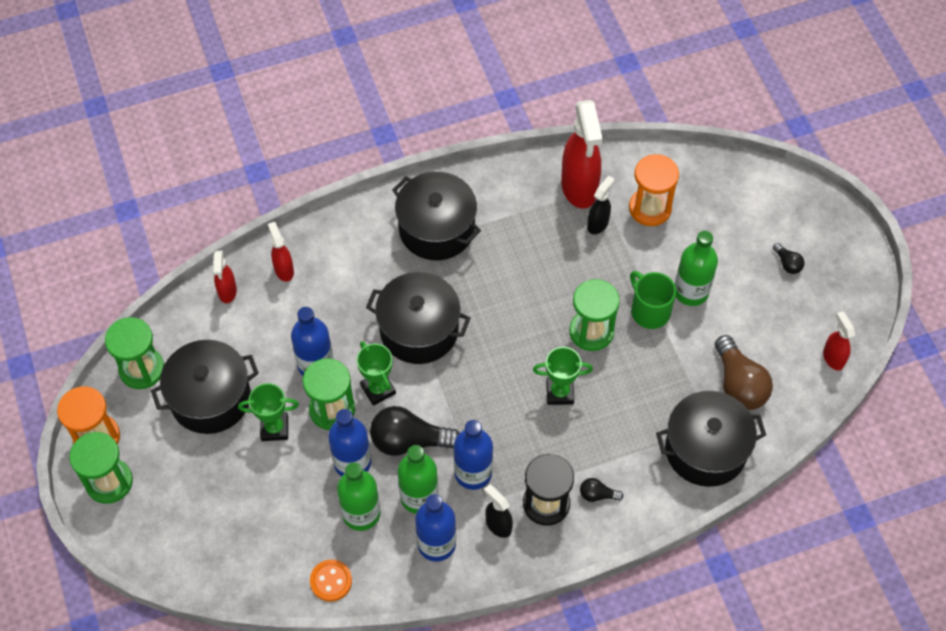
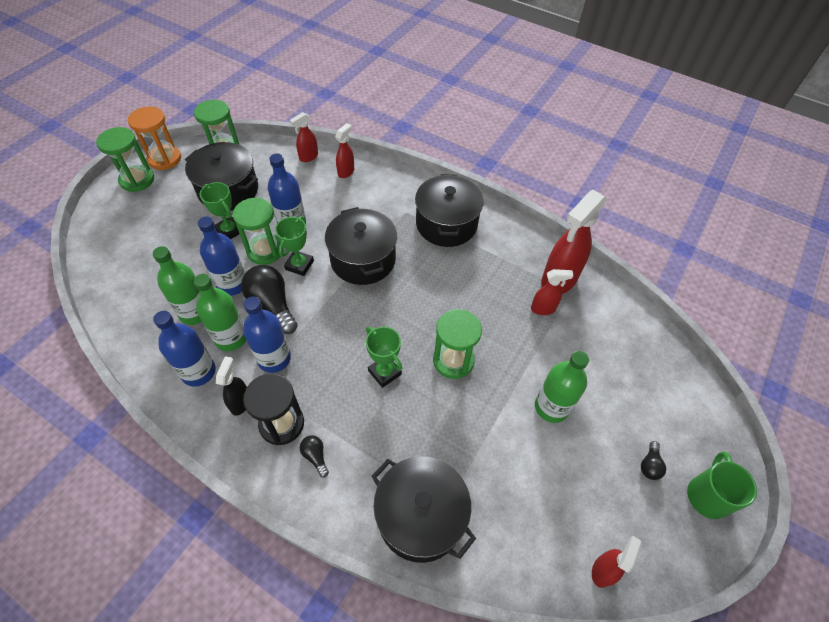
camera: 50 degrees right, 5 degrees down
(331, 581) = (129, 327): orange button -> none
(598, 224) = (543, 309): black spray bottle -> red spray bottle
(649, 311) = (507, 388): green mug -> green mug (707, 495)
(650, 208) = (590, 333): orange hourglass -> none
(739, 384) = (504, 502): brown light bulb -> none

